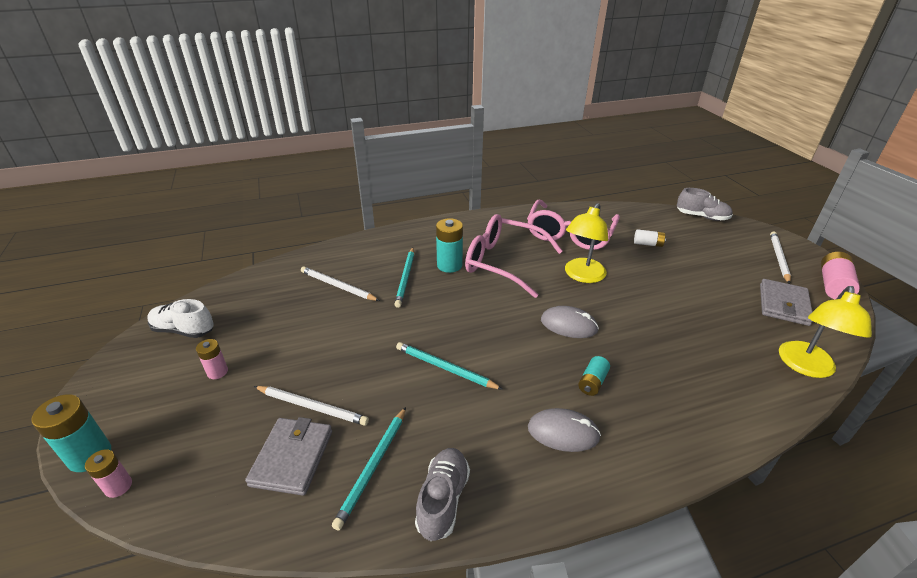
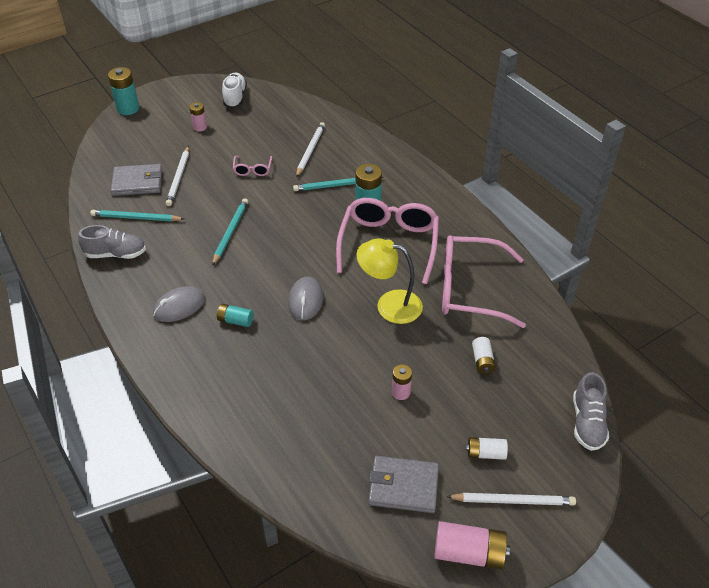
camera: 75 degrees right, 10 degrees up
(118, 486) = (110, 127): pink battery -> pink battery (401, 392)
(341, 334) = (252, 170): none -> pink glasses
(563, 432) = (179, 306): grey mouse -> grey mouse turned 60 degrees clockwise
(739, 260) = (485, 453): none -> white battery
(806, 367) = (296, 486): yellow lamp -> none

